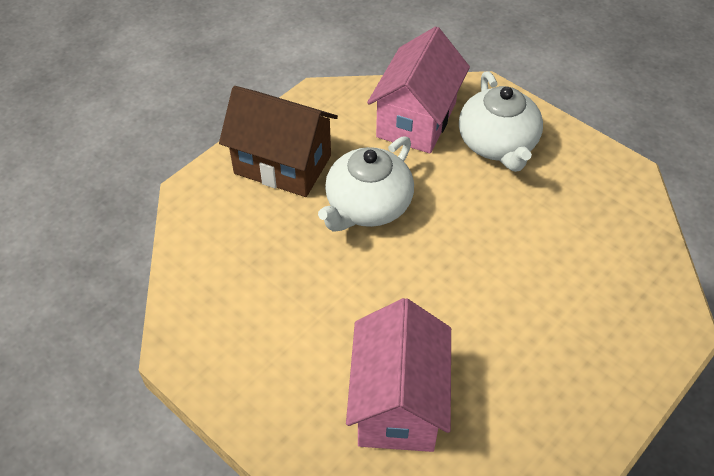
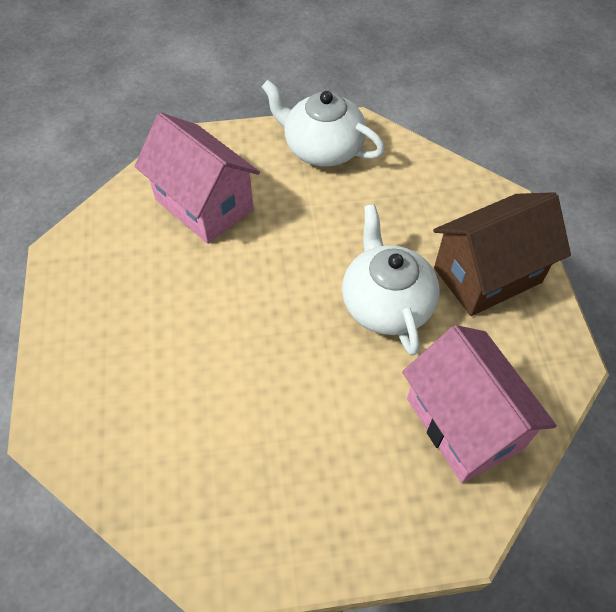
camera: 130 degrees right, 5 degrees up
(497, 144) = (368, 472): white teapot -> white teapot (322, 148)

